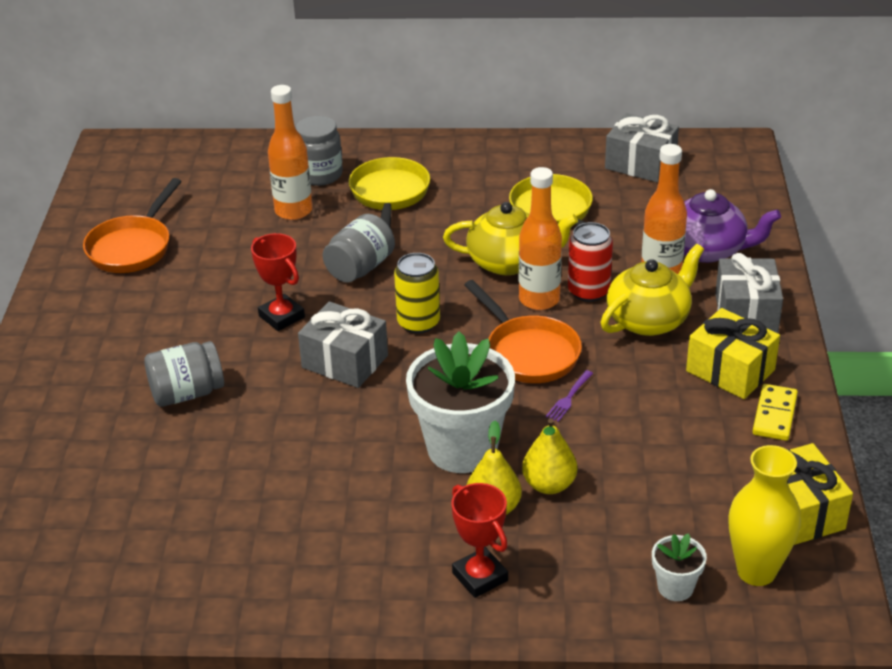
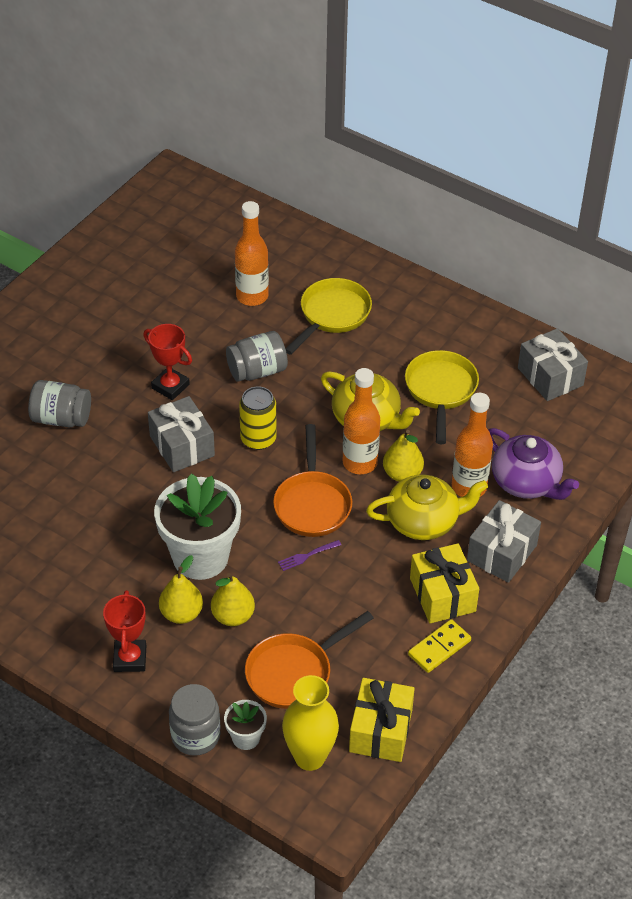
camera: 30 degrees right, 10 degrees up
(132, 247) = (118, 276): orange pan -> orange pan (294, 672)
(281, 316) = (170, 386): red trophy -> red trophy turned 45 degrees counterclockwise
(320, 175) = (298, 271): grey jar -> grey jar (195, 736)
(588, 291) = (402, 474): red can -> yellow pear

